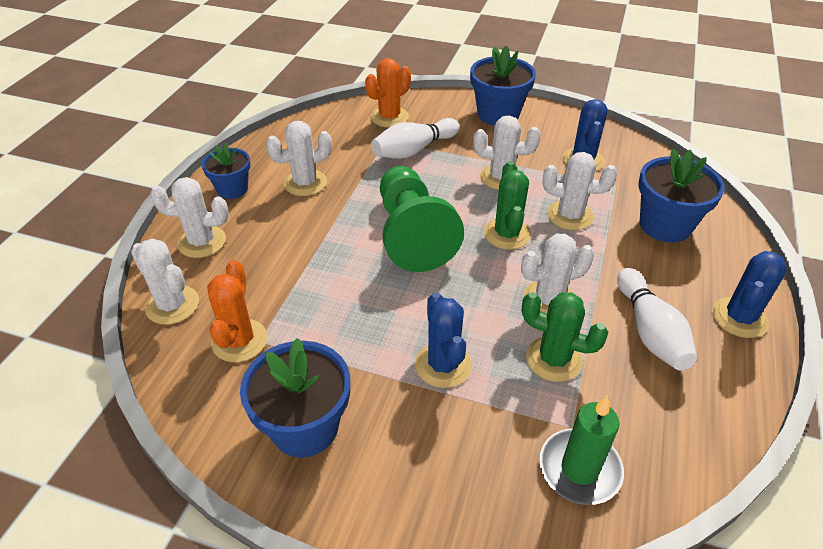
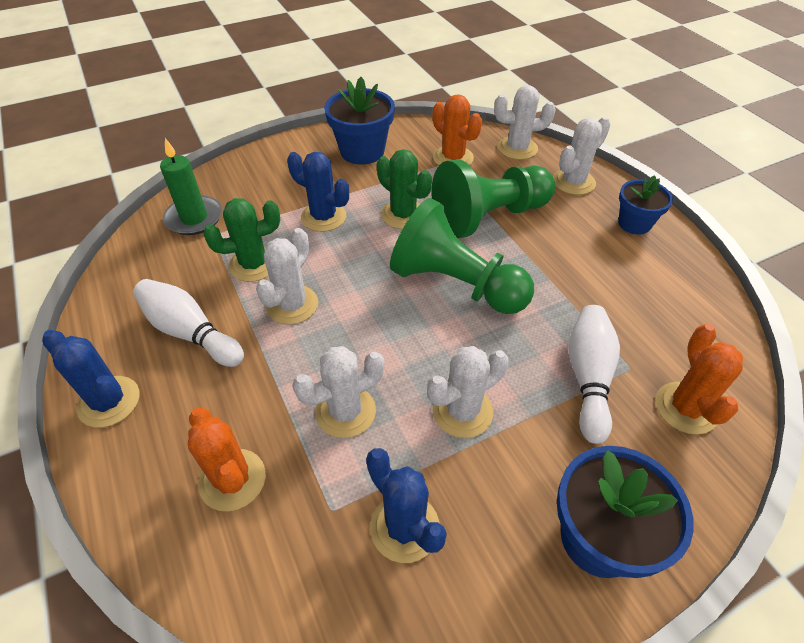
camera: 135 degrees right, 5 degrees up
(305, 183) = (602, 266): white cactus -> none
(312, 262) = (489, 217): none -> green pawn
(507, 234) = (383, 342): green cactus -> green cactus (403, 215)
(665, 225) = (232, 480): blue flower pot -> orange cactus
(739, 318) = (109, 402): blue cactus -> blue cactus turned 45 degrees counterclockwise

